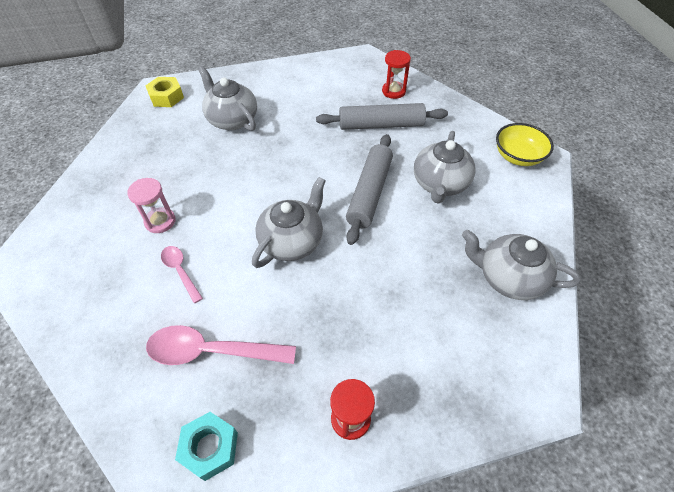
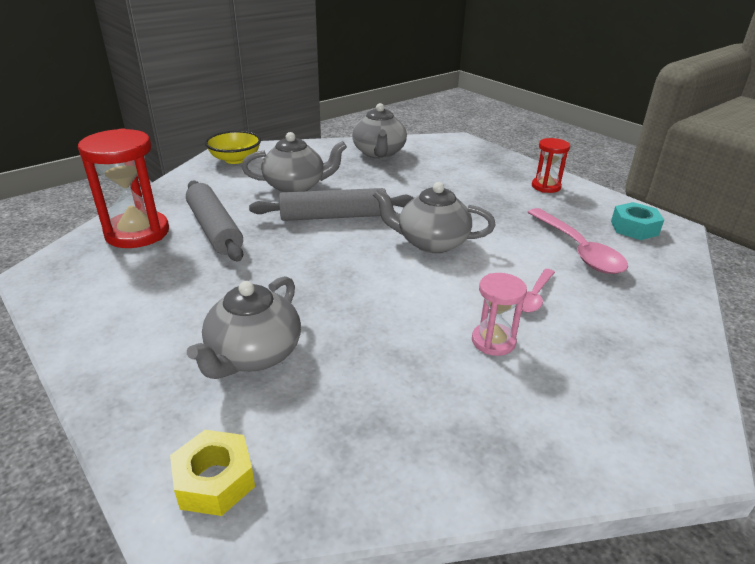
camera: 115 degrees left, 20 degrees down
(393, 91) = (137, 233): red hourglass -> red hourglass, size x1.79

